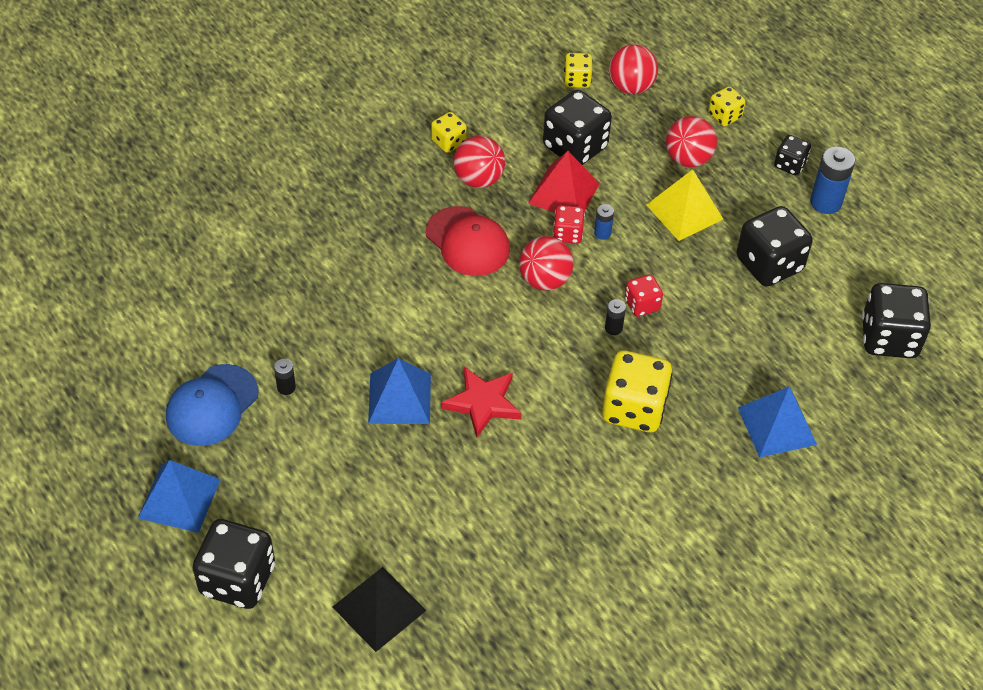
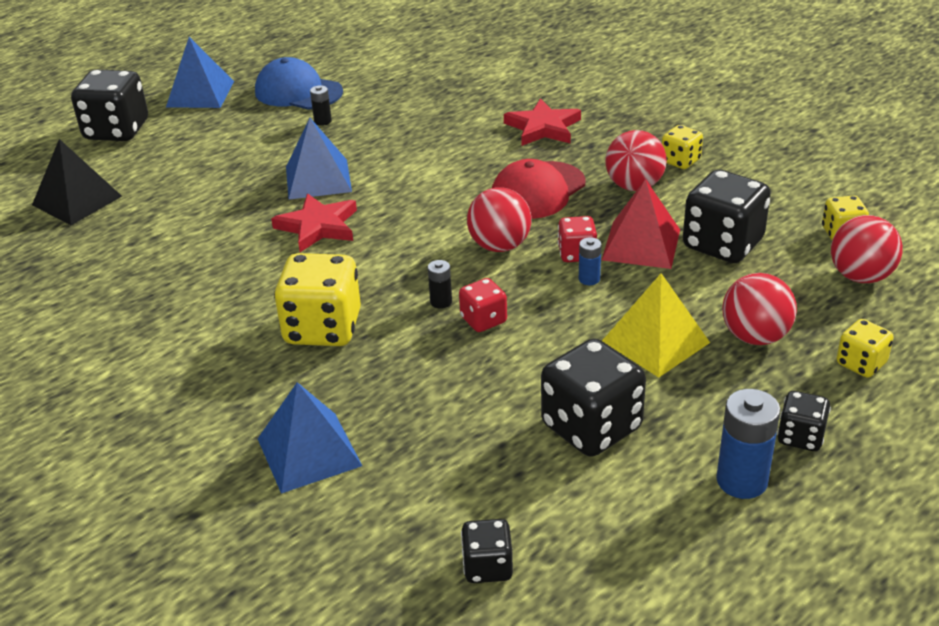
camera: 85 degrees right, 15 degrees down
(361, 219) = (543, 127): none -> red star
(889, 338) = (487, 567): black dice -> black dice, size x0.53

